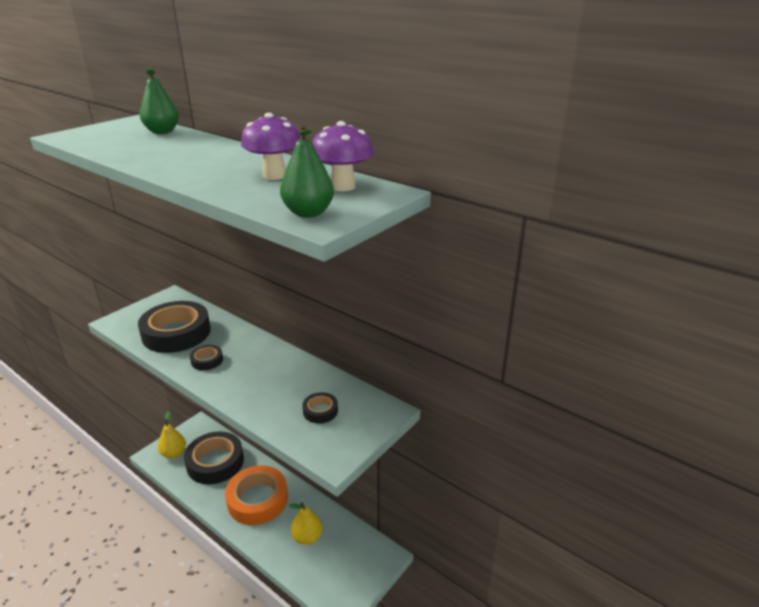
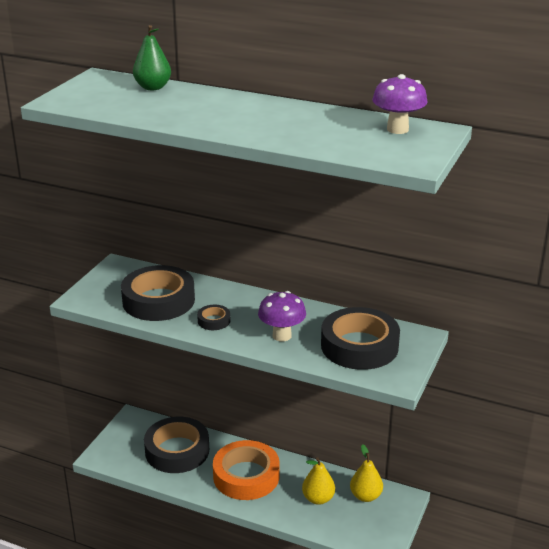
camera: 15 degrees left, 0 degrees up
(174, 453) = (123, 450): yellow pear -> yellow pear (365, 496)
(274, 176) = (326, 125): purple mushroom -> purple mushroom (282, 335)
(308, 213) = (396, 156): green pear -> none
(320, 411) = (359, 346): black tape -> black tape, size x2.27

